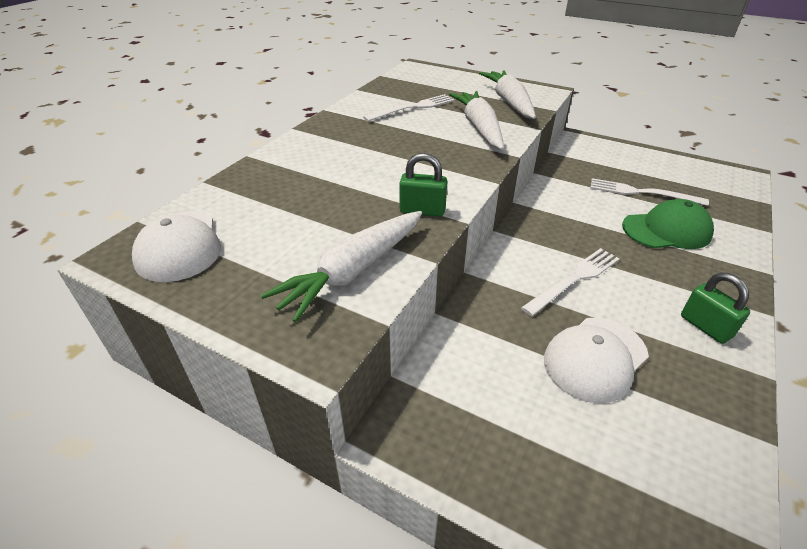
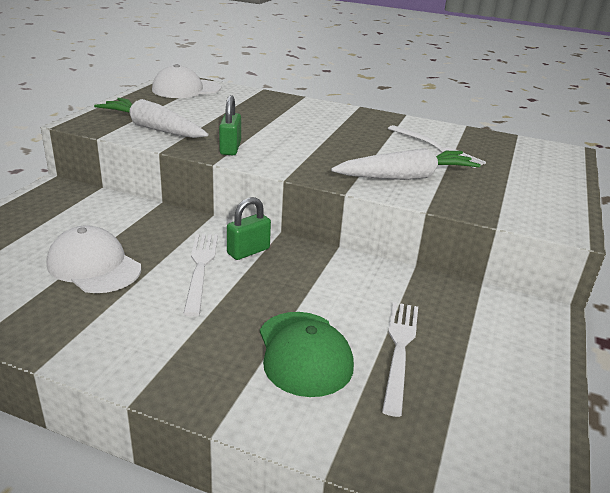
camera: 80 degrees right, 10 degrees down
(509, 102) = (497, 198): white carrot -> none
(574, 279) = (200, 268): white fork -> white fork turned 135 degrees counterclockwise
(705, 326) = (119, 341): green padlock -> green padlock (248, 251)

